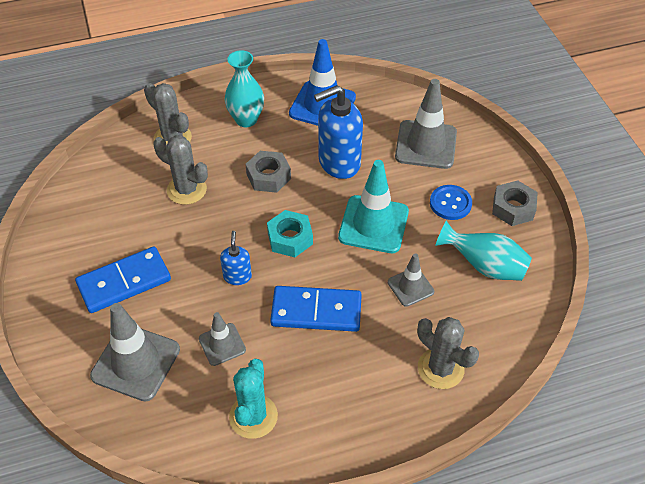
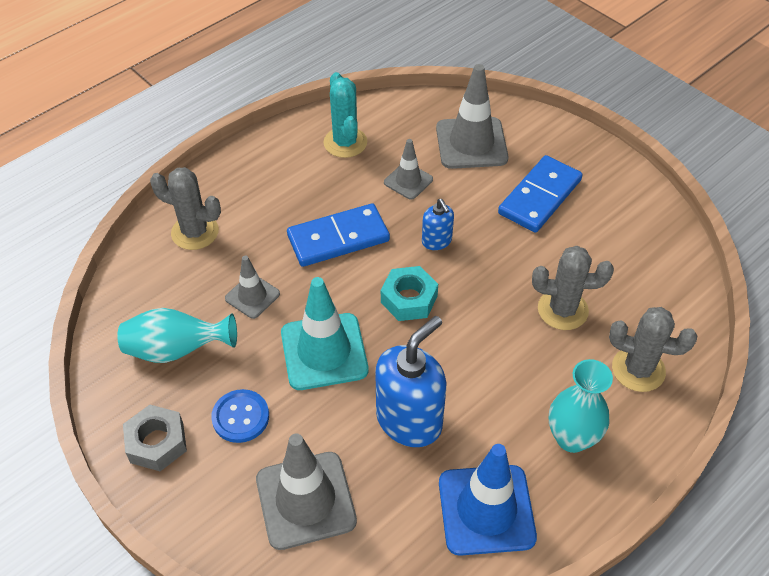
camera: 155 degrees right, 0 degrees up
(268, 176) = (483, 364): grey nut -> none

